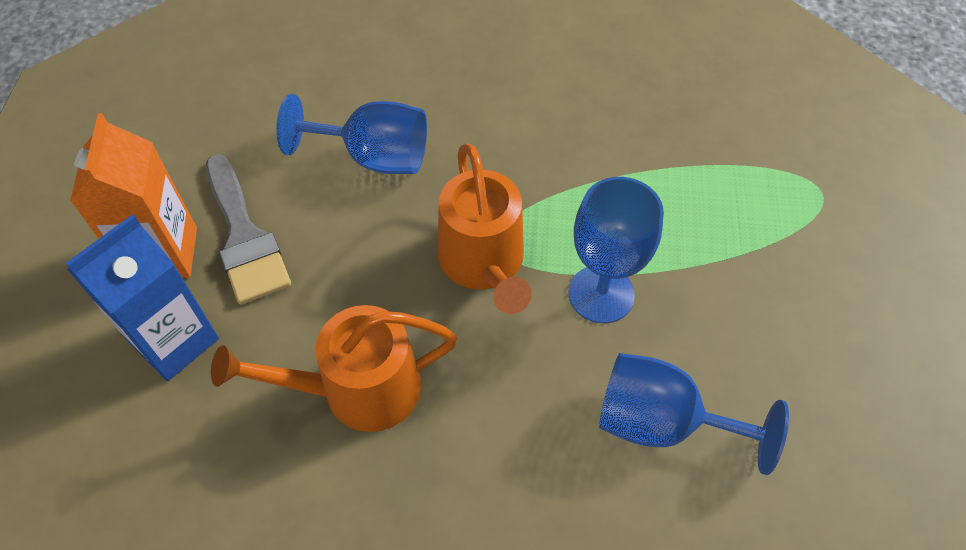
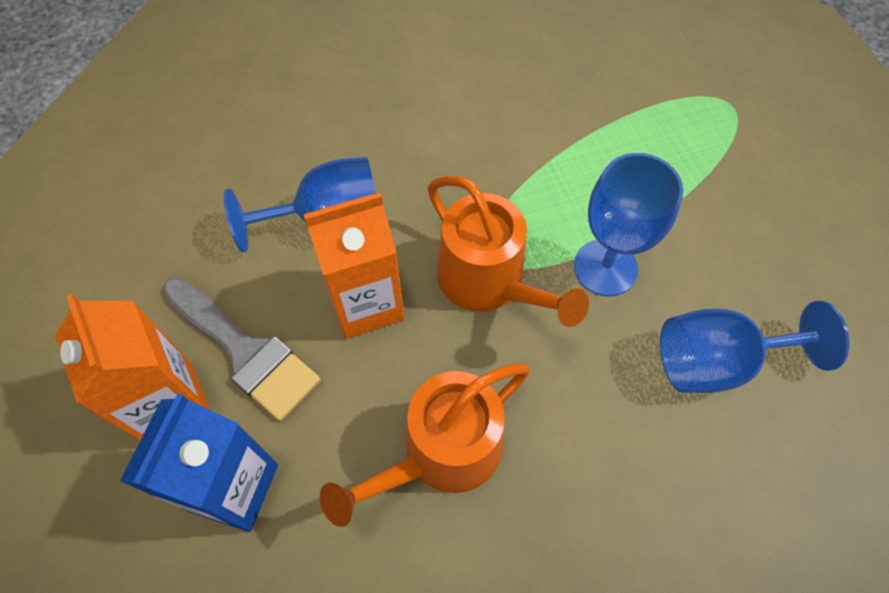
camera: 25 degrees left, 5 degrees up
(366, 238) = (366, 303): none -> orange carton

